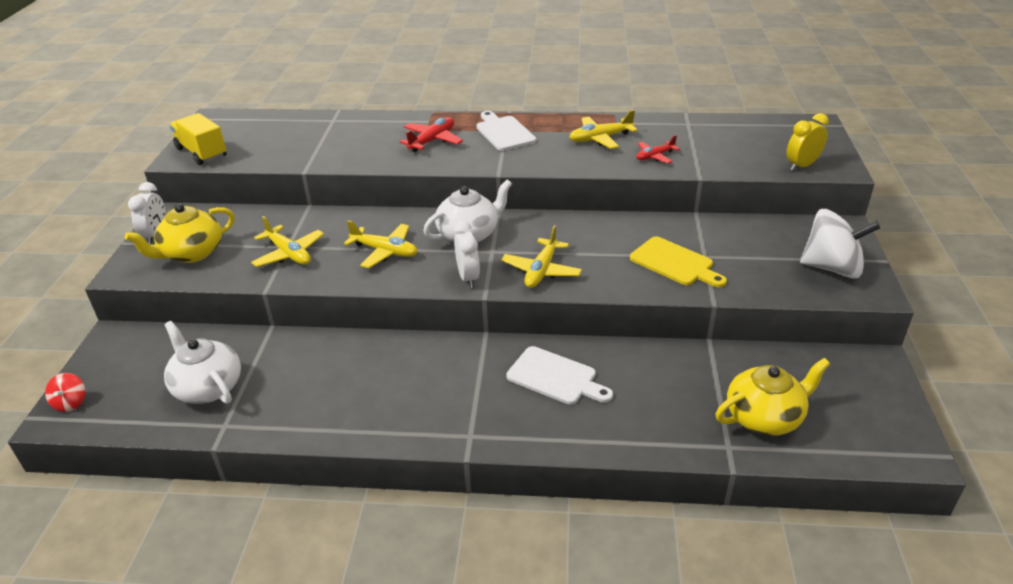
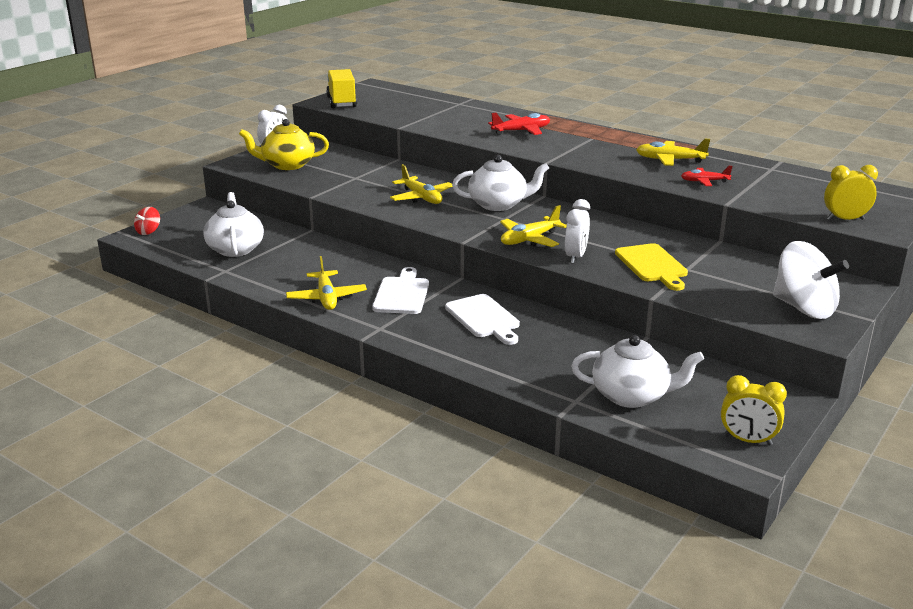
camera: 30 degrees right, 10 degrees down
(289, 254) = (351, 181): yellow plane -> yellow plane (326, 298)
(468, 277) = (466, 228): white clock -> white clock (576, 256)
(504, 132) = (589, 139): white cutting board -> white cutting board (402, 294)
(764, 417) = (631, 396): yellow teapot -> white teapot
(892, 426) = (747, 440): none -> yellow clock

